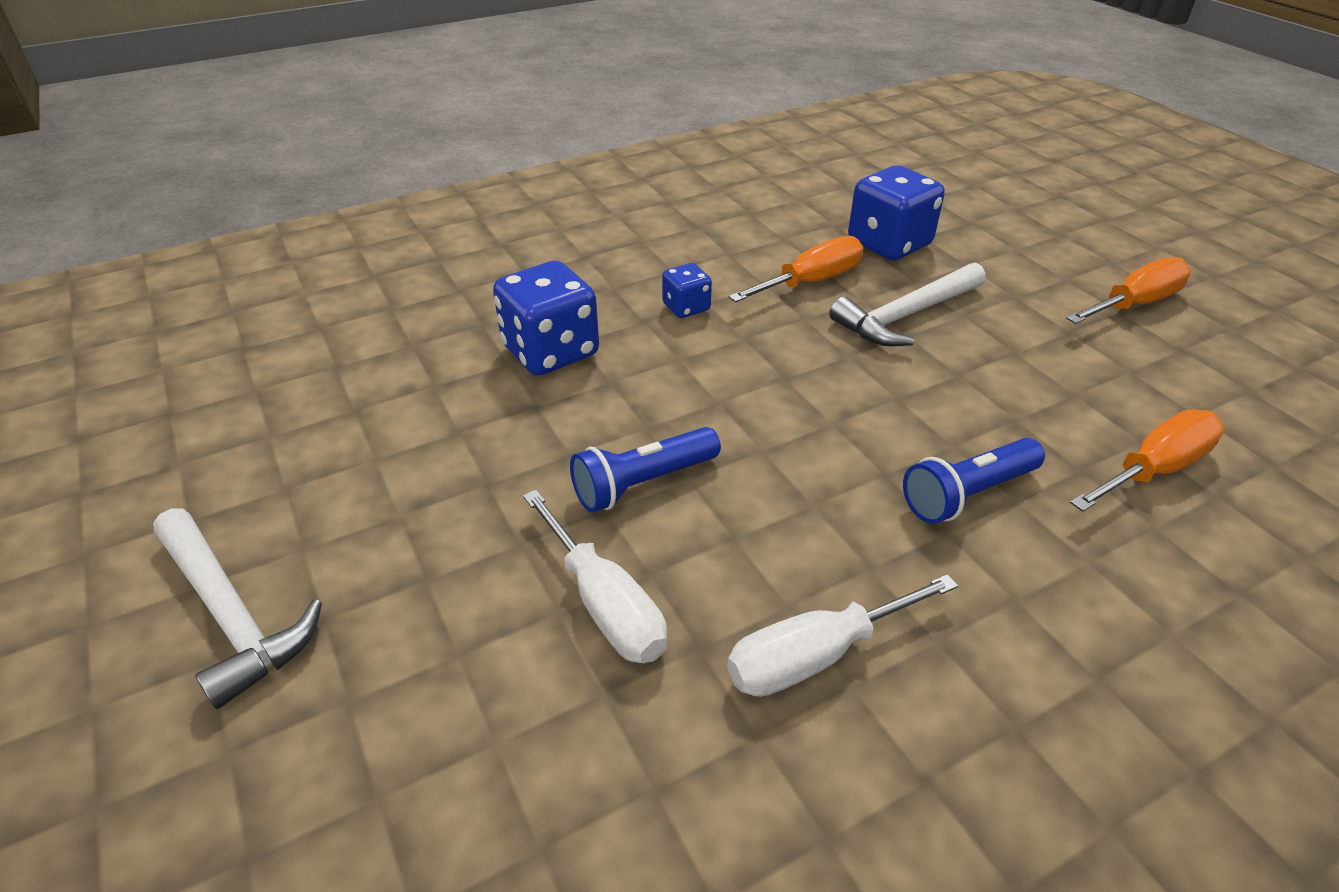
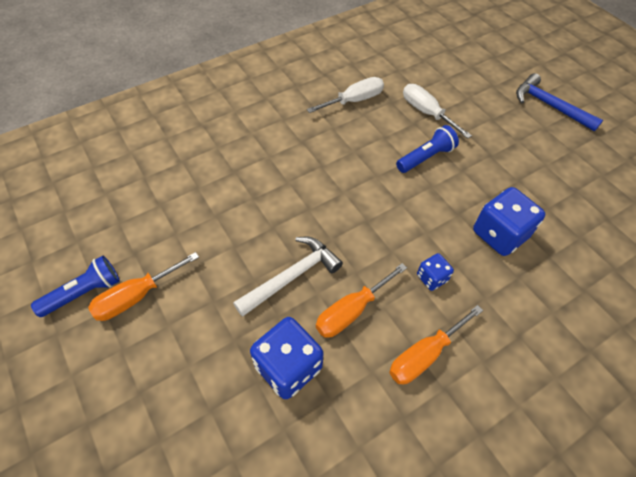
camera: 175 degrees right, 15 degrees up
(231, 613) = (550, 106): white hammer -> blue hammer
(967, 494) = (289, 157): blue flashlight -> blue flashlight (84, 293)
(1154, 469) = (201, 172): orange screwdriver -> orange screwdriver (424, 355)

